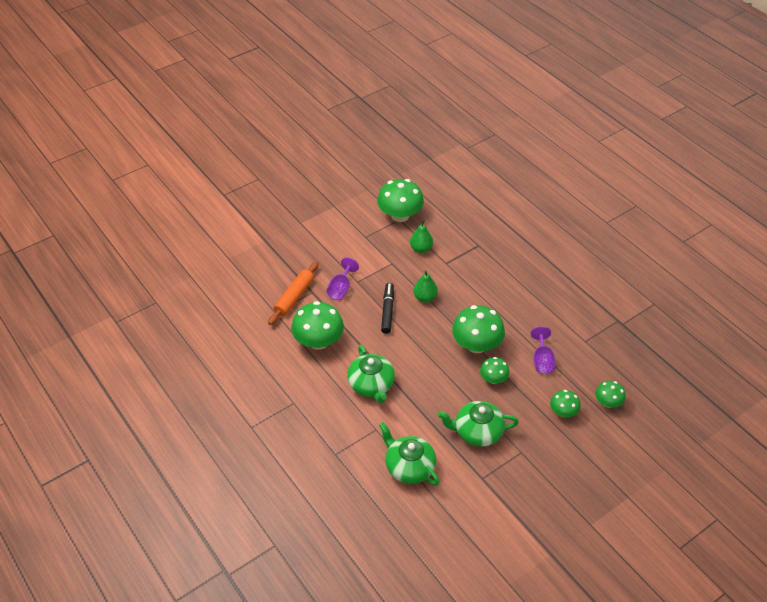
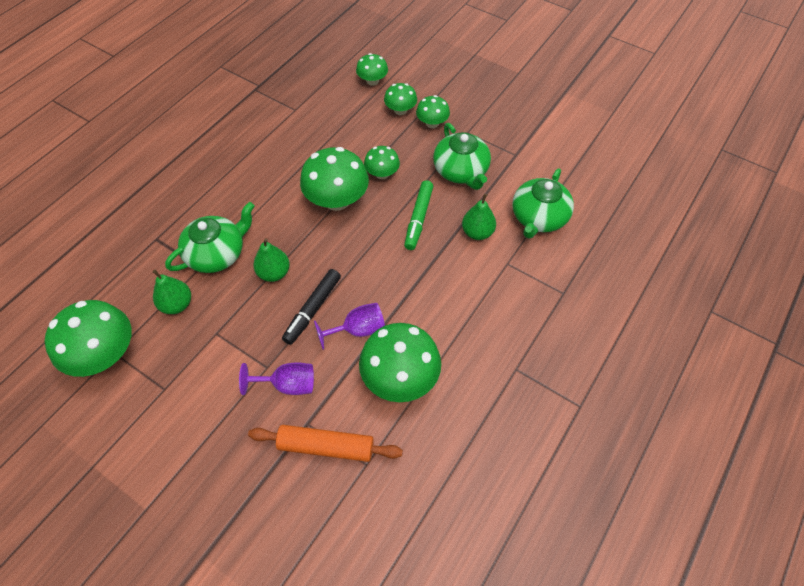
camera: 110 degrees left, 10 degrees up
(371, 385) = (445, 288): green teapot -> green teapot (217, 254)
(387, 311) = (313, 309): black marker -> black marker turned 45 degrees counterclockwise
(411, 421) = (477, 232): none -> green pear
(439, 388) = (418, 218): none -> green marker
(540, 430) = (432, 123): none -> green mushroom
(542, 360) = (337, 138): purple goblet -> purple goblet (358, 330)

